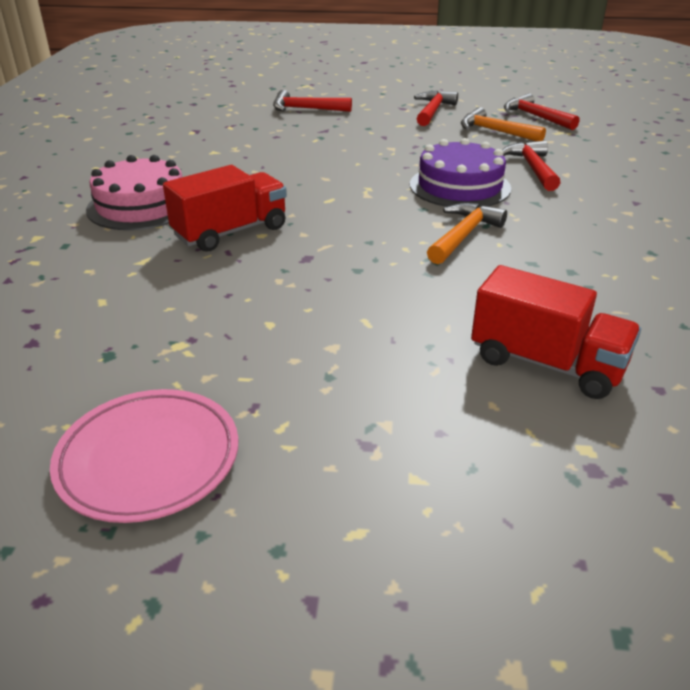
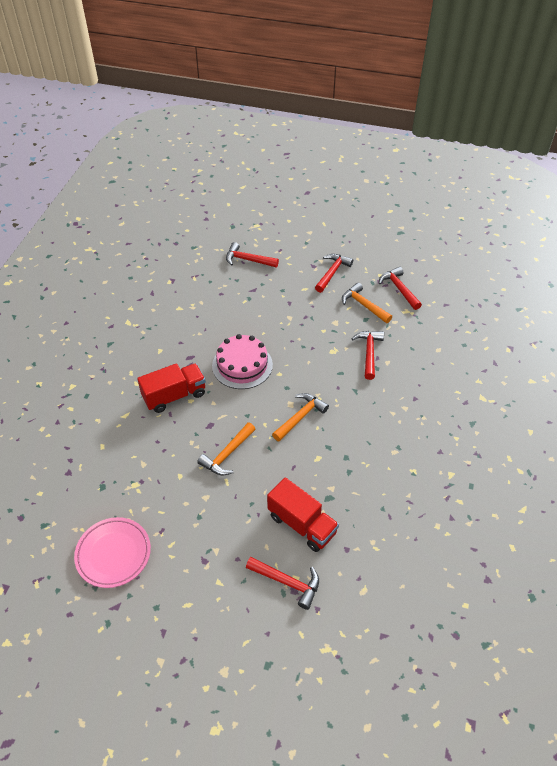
camera: 10 degrees right, 15 degrees up
(141, 205) = (129, 363): pink cake -> pink cake (242, 365)
(353, 288) = (227, 454): none -> orange hammer
(460, 186) = (316, 367): purple cake -> none
(572, 458) = (287, 582): none -> red hammer

